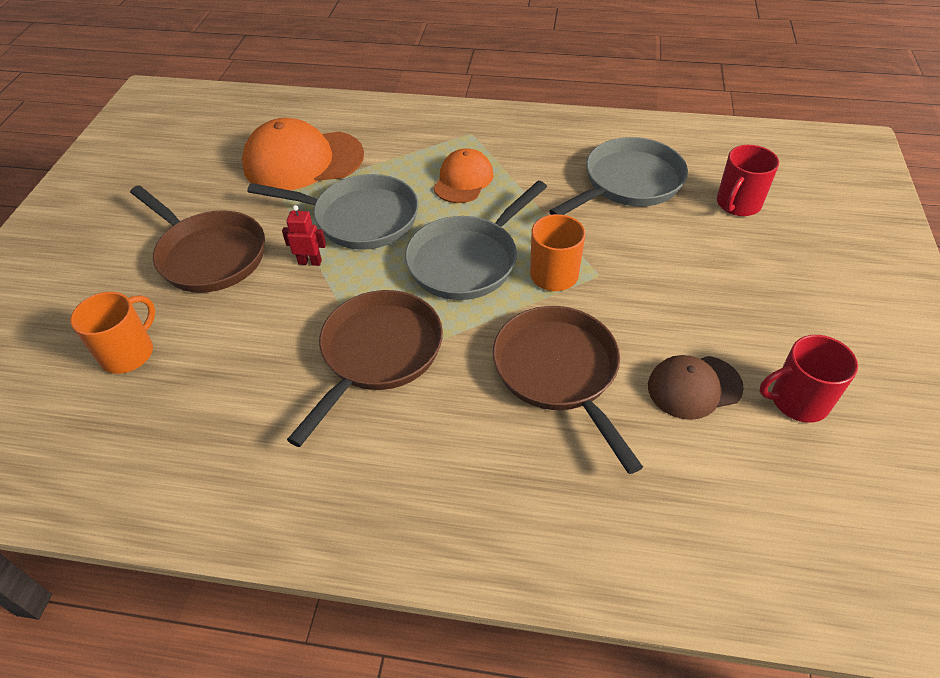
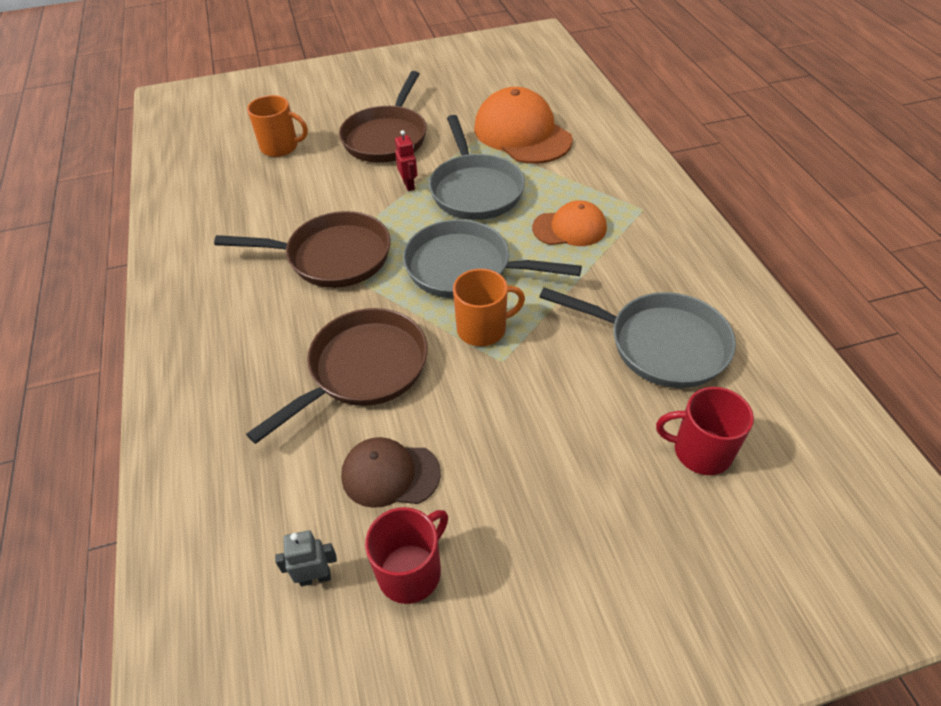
camera: 65 degrees right, 0 degrees up
(694, 387) = (390, 474): brown cap -> brown cap turned 45 degrees counterclockwise
(787, 470) = (315, 577): none -> grey robot
(797, 401) = (411, 571): red mug -> red mug turned 75 degrees clockwise

